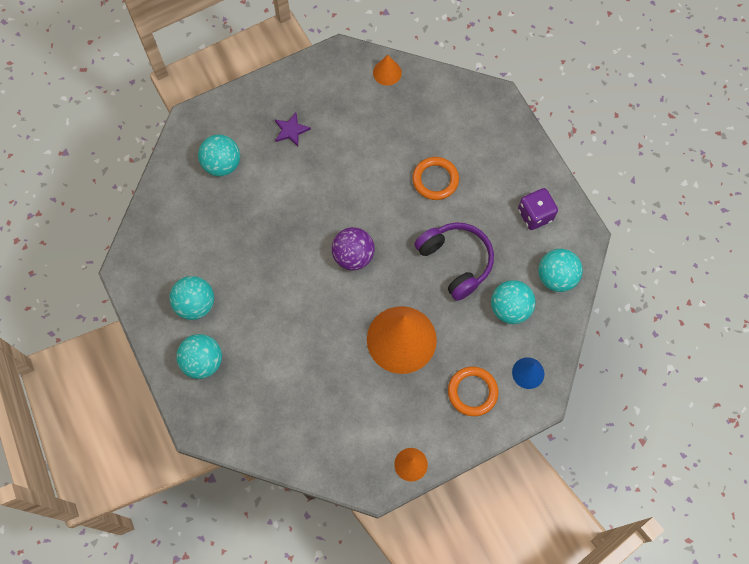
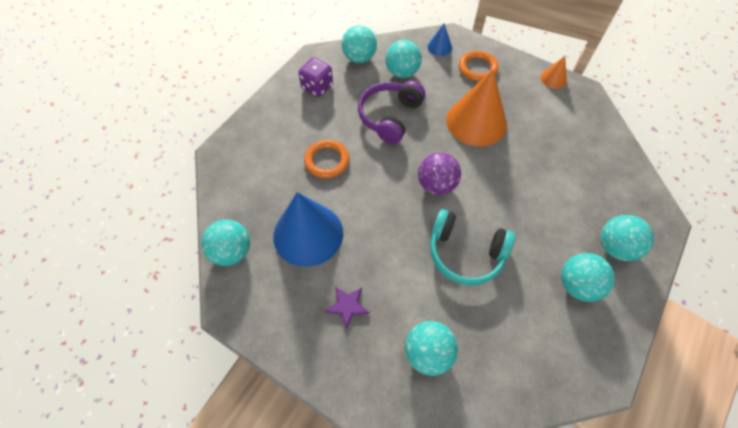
camera: 120 degrees left, 10 degrees down
(276, 238) = (465, 253): none -> turquoise headphones
(369, 131) = (308, 234): none -> blue cone
(387, 72) = (232, 252): orange cone -> turquoise ball

